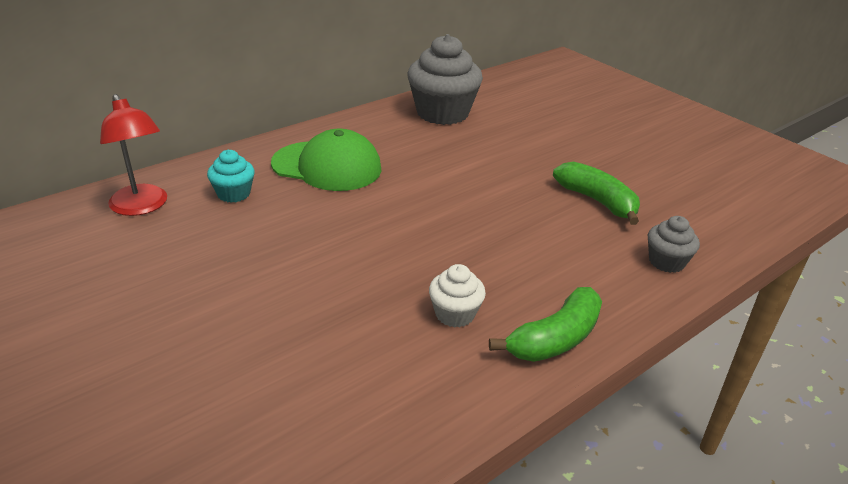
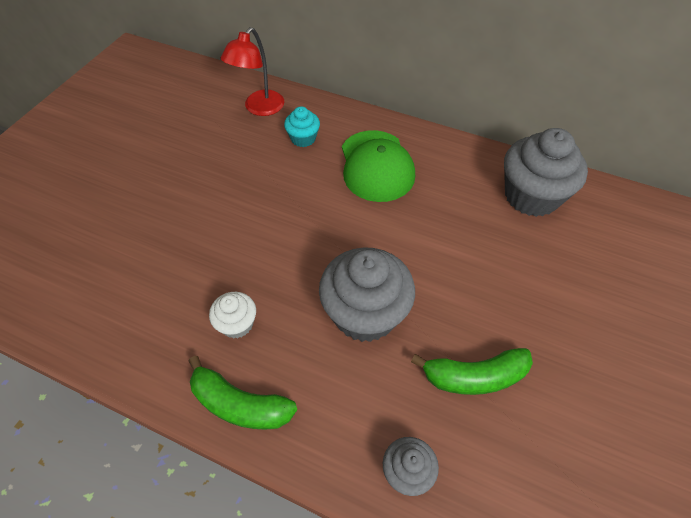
camera: 65 degrees right, 20 degrees up
(500, 231) = (365, 313): none -> grey cupcake
(597, 201) = (474, 376): green banana -> green banana turned 60 degrees clockwise

